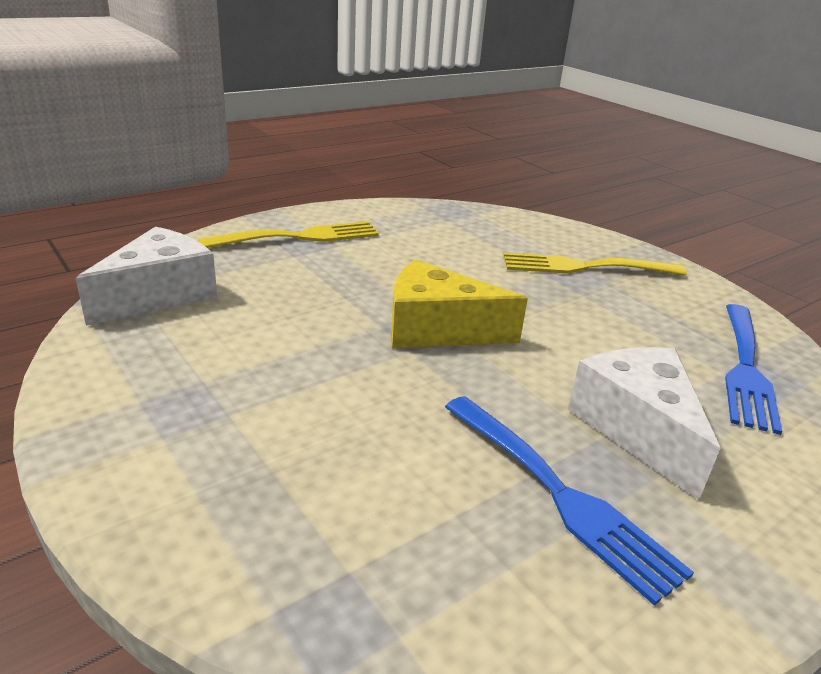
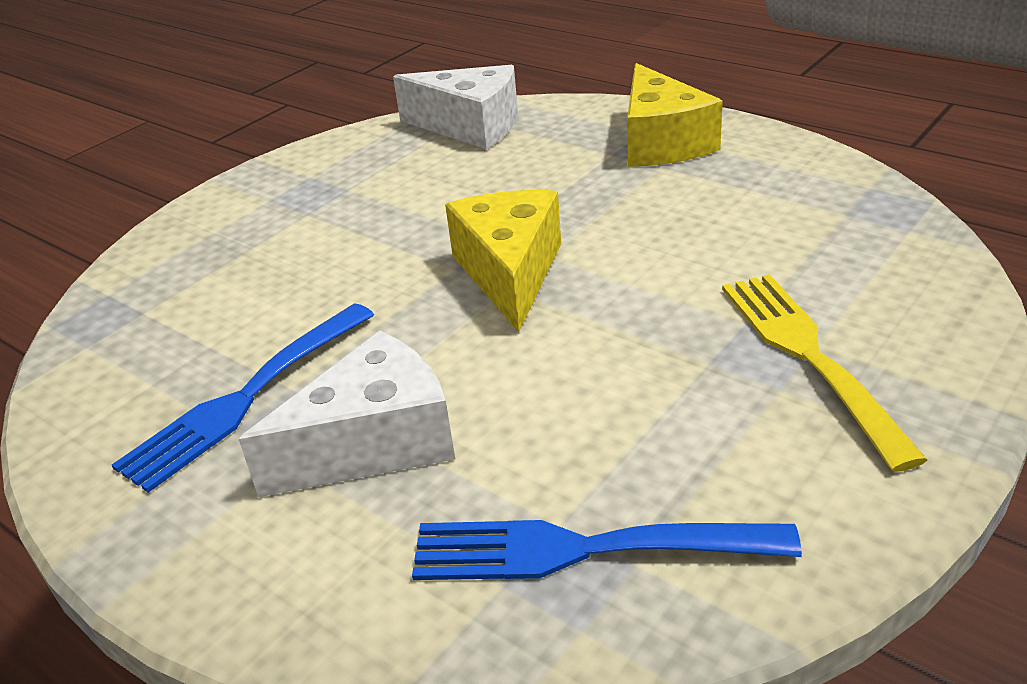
camera: 80 degrees right, 5 degrees up
(299, 237) = (661, 142): yellow fork -> yellow cheese

